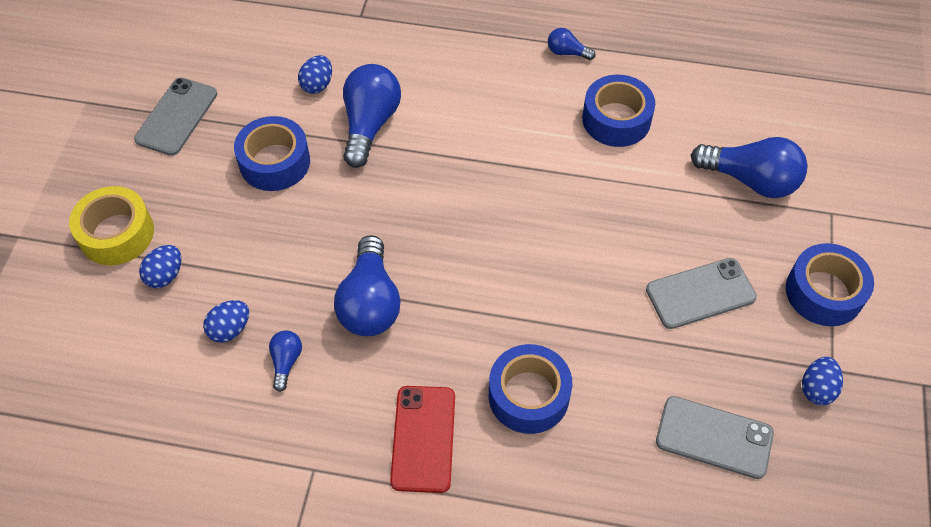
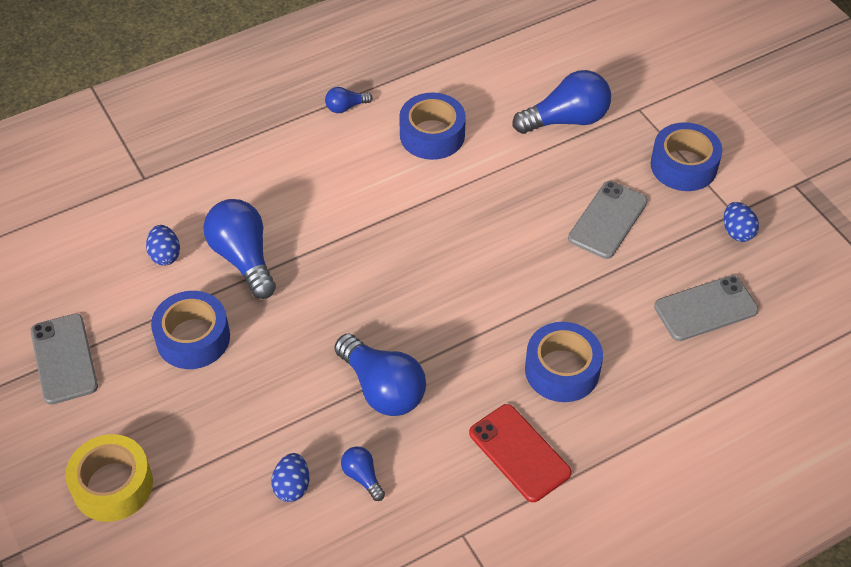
camera: 40 degrees left, 5 degrees down
(165, 275) = (193, 486): blue egg -> none

